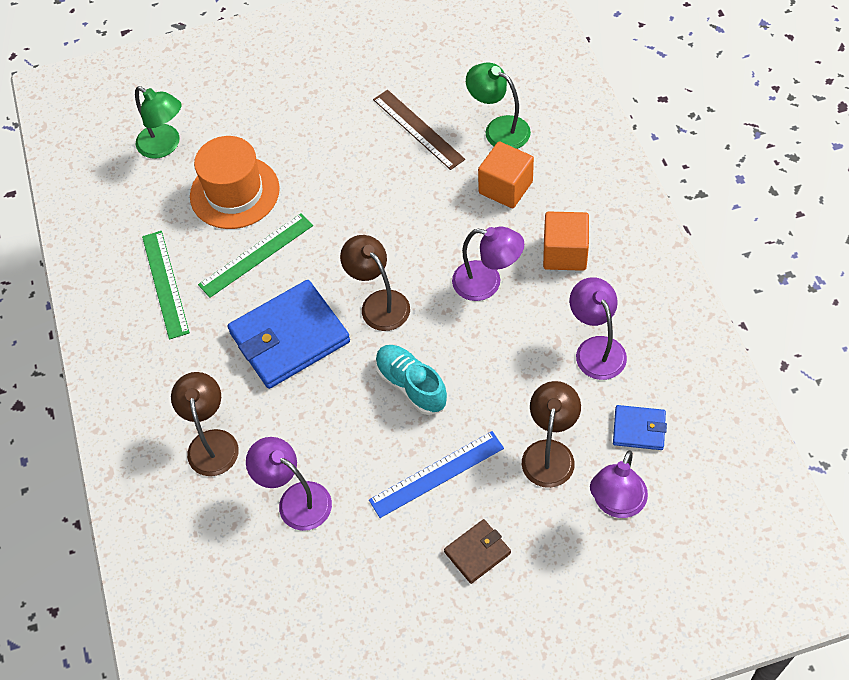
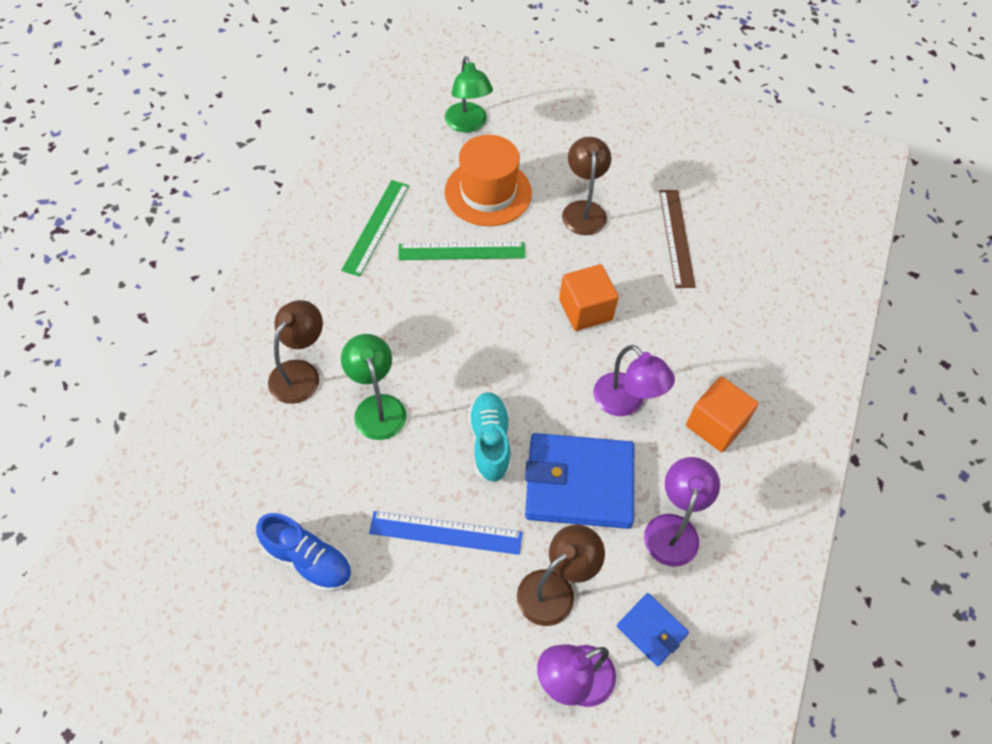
camera: 30 degrees right, 0 degrees up
(289, 337) = (429, 333): blue wallet -> blue wallet (579, 483)
(295, 499) = (319, 467): purple lamp -> none
(351, 571) = (308, 560): none -> blue shoe
(379, 303) = (523, 356): brown lamp -> brown lamp (583, 210)
(477, 552) = (420, 627): brown wallet -> none
(499, 129) = (746, 281): green lamp -> green lamp (377, 407)
(505, 187) = (710, 334): orange cube -> orange cube (585, 310)

